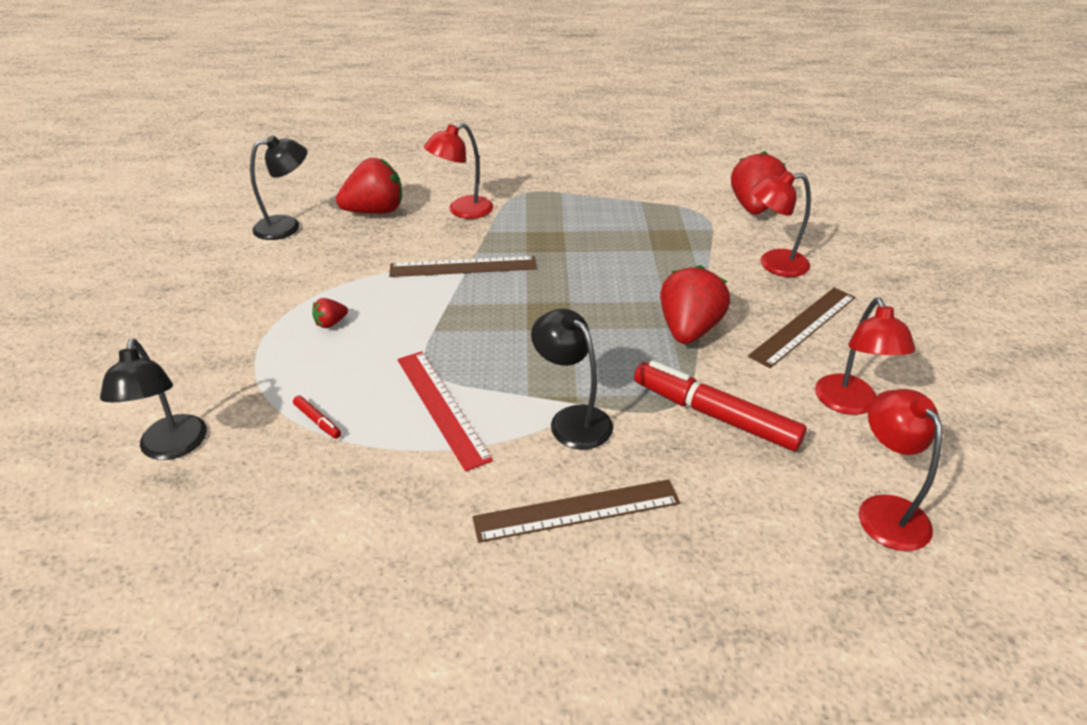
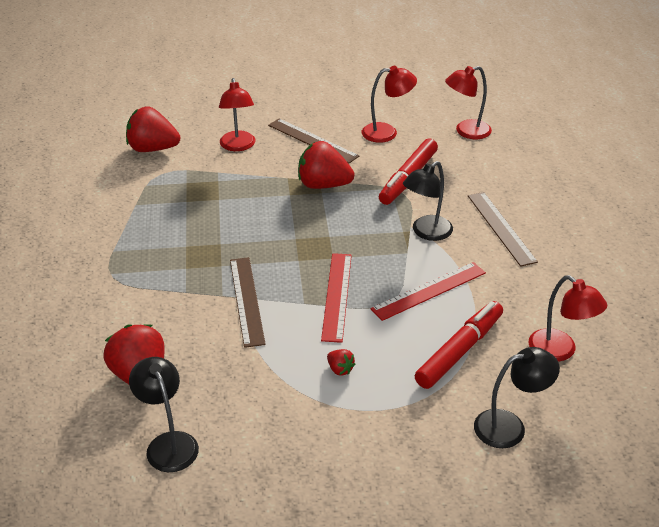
camera: 95 degrees left, 0 degrees up
(318, 421) = (459, 351): red marker -> red marker, size x2.46
(453, 328) = (337, 296): none -> red ruler
(462, 211) = (144, 312): red lamp -> red lamp (560, 351)

